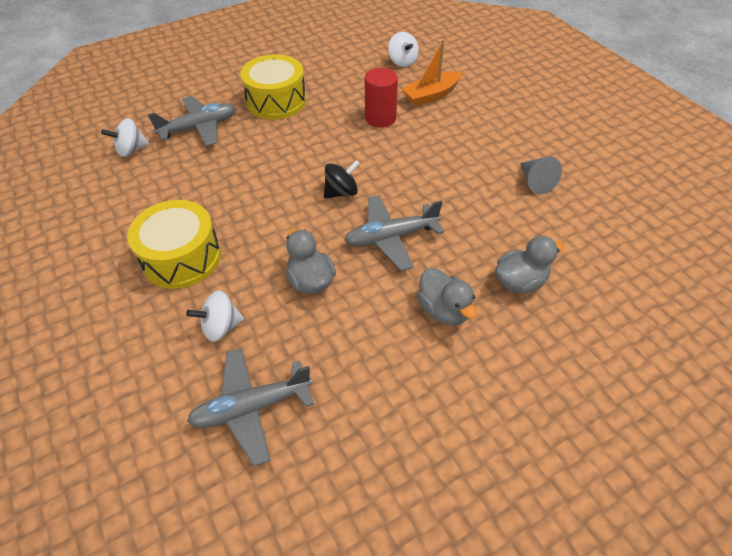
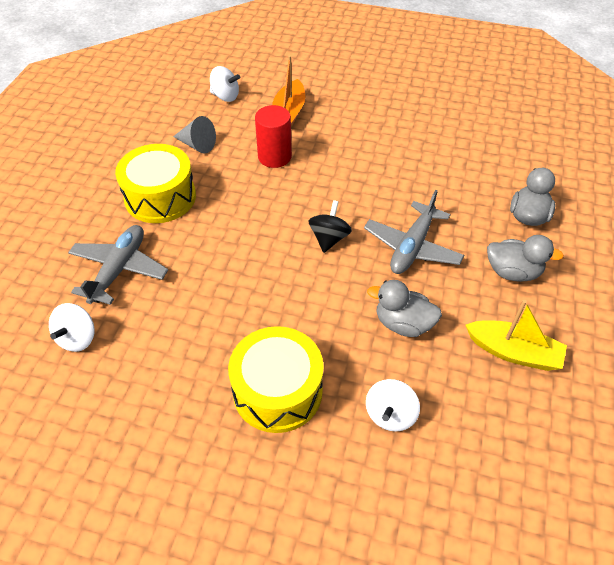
camera: 45 degrees left, 0 degrees up
(252, 408) = (494, 448): grey plane -> none
(359, 362) = (513, 352): none -> yellow boat
(535, 182) = (447, 138): grey cone -> grey cone (197, 145)

